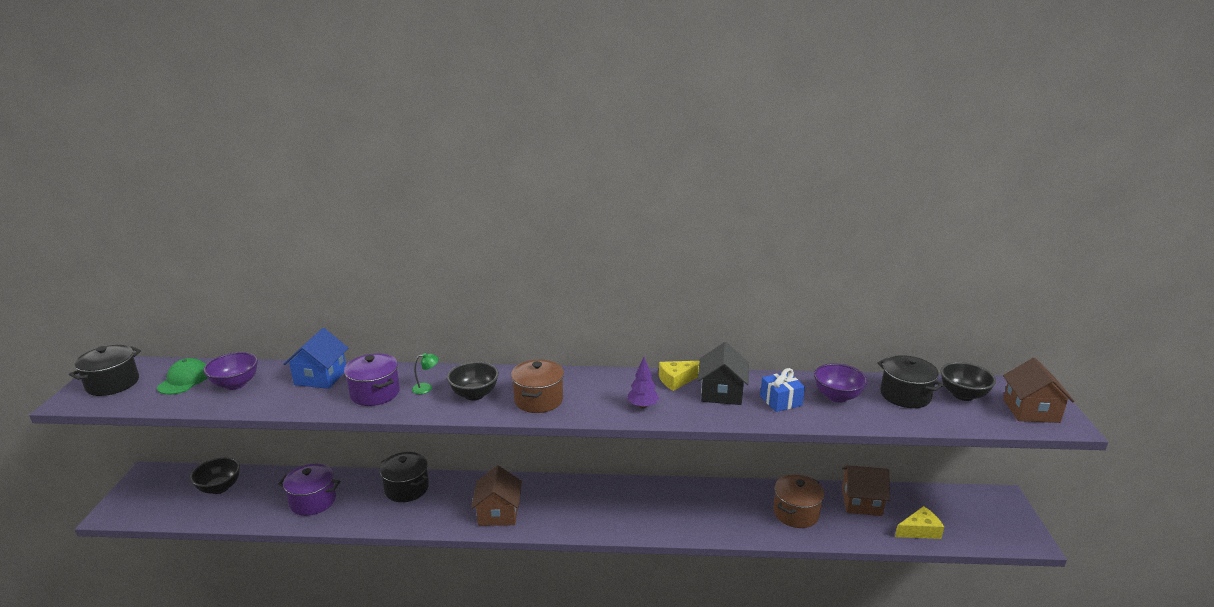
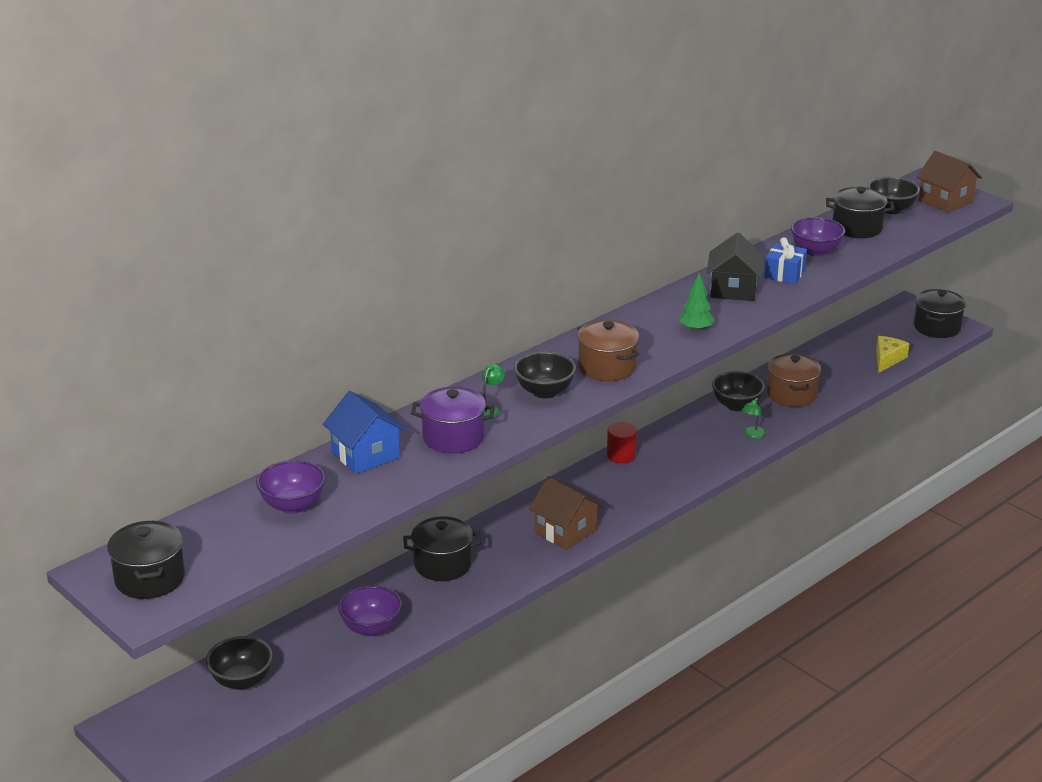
camera: 45 degrees left, 5 degrees up
(184, 380) = (224, 533): green cap -> none
(313, 501) = (371, 628): purple pot -> purple bowl
(611, 485) = (621, 455): none -> red cylinder
(642, 406) = (695, 329): purple tree -> green tree
(677, 380) = (682, 296): yellow cheese -> none
(720, 525) = (752, 435): none -> green lamp
(721, 393) = (733, 289): black house -> black house turned 45 degrees clockwise
(742, 497) = (736, 405): none -> black bowl
(861, 502) = (824, 360): brown house -> none
(1006, 529) = (937, 327): none -> black pot

